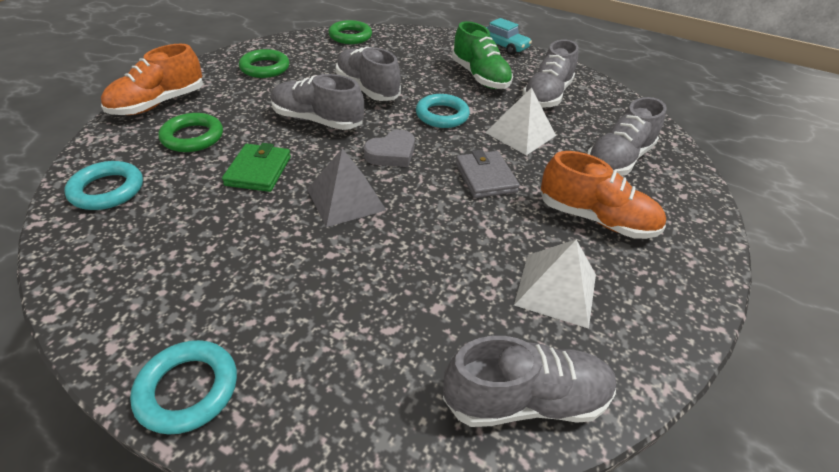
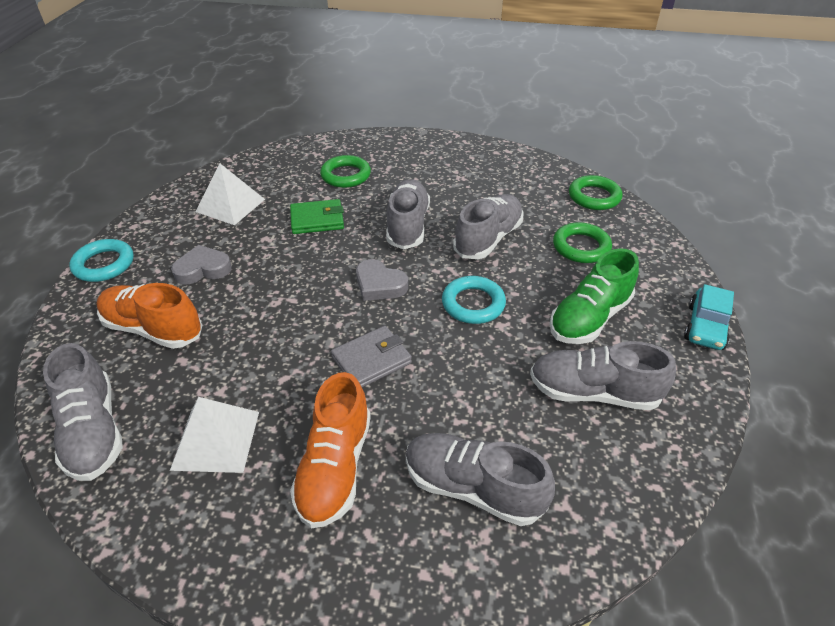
camera: 75 degrees right, 0 degrees up
(107, 190) = (268, 168): turquoise ring -> none
(159, 104) = (381, 145): orange shoe -> orange shoe (153, 329)
(265, 68) = (477, 170): green ring -> green ring (581, 247)
(281, 274) = (203, 269): none -> grey heart
(346, 199) = (299, 275): grey pyramid -> none
(520, 134) = (476, 377): white pyramid -> white pyramid (230, 205)

